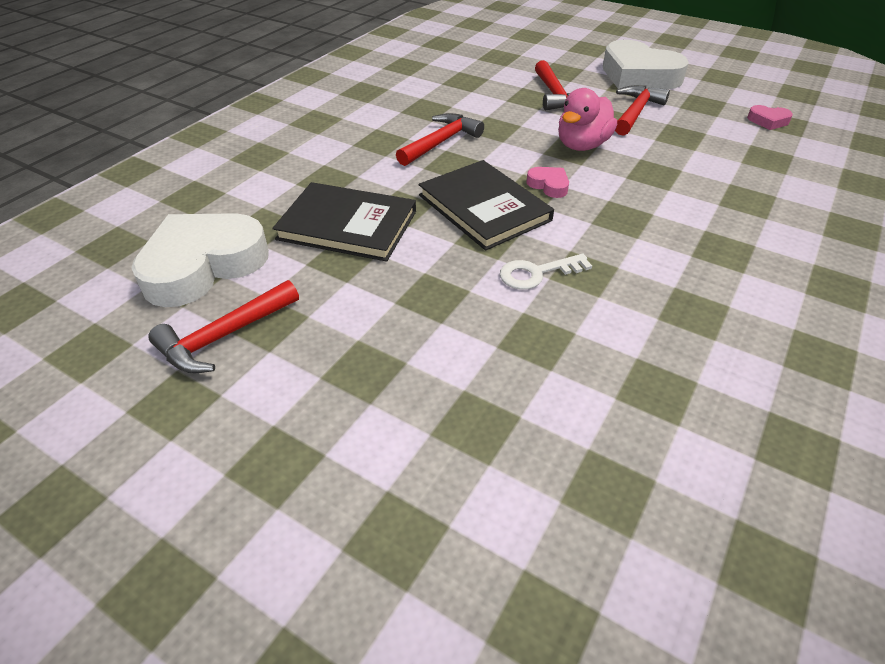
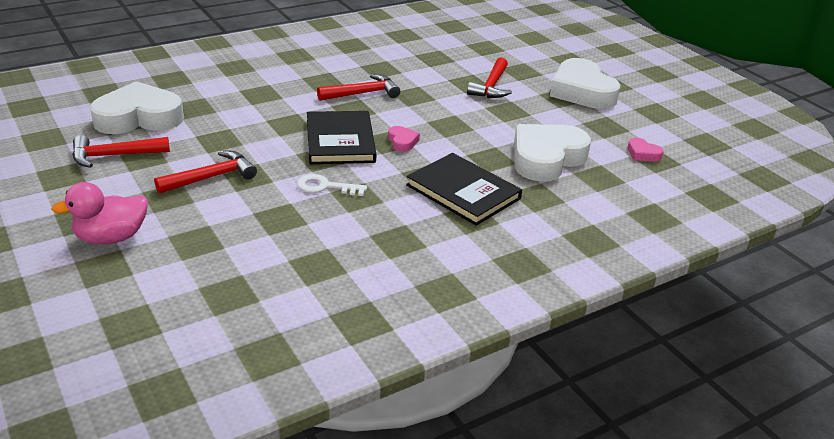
camera: 25 degrees right, 10 degrees down
(347, 225) = (243, 123): black book -> black book (463, 192)
(582, 145) = (462, 125): pink duck -> pink duck (111, 238)
(636, 112) = (539, 116): red hammer -> red hammer (212, 177)
(700, 155) = (546, 158): none -> white heart

